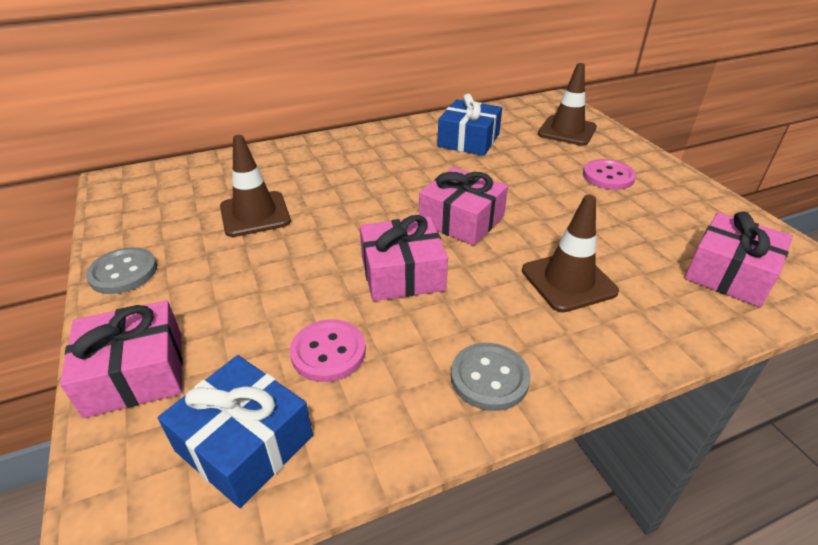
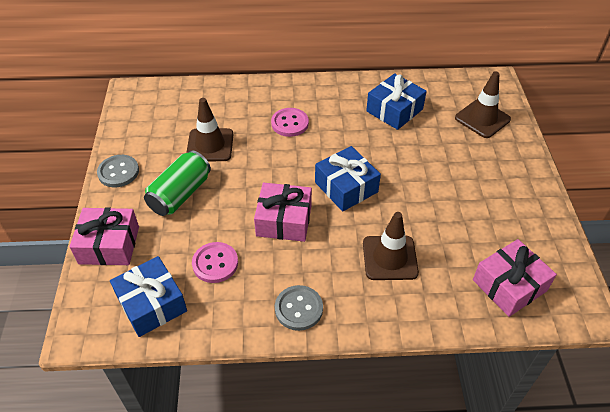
camera: 20 degrees right, 10 degrees up
(234, 278) = (180, 194): none -> green can
(461, 220) = (346, 187): pink gift -> blue gift
(608, 176) = (483, 175): pink button -> pink button (290, 123)

